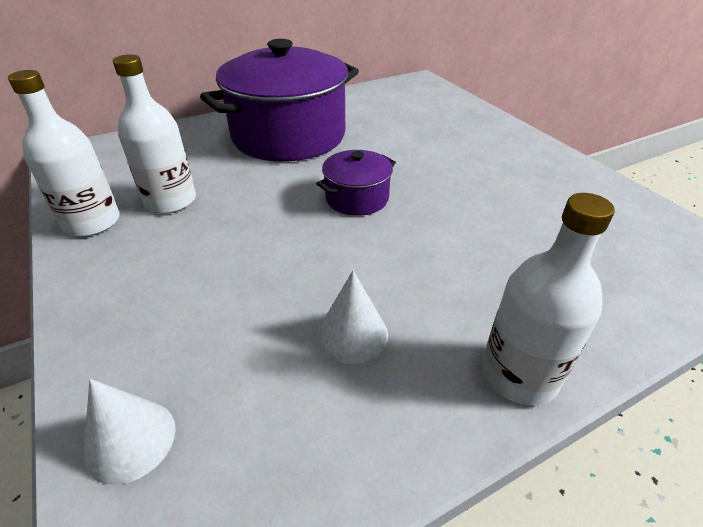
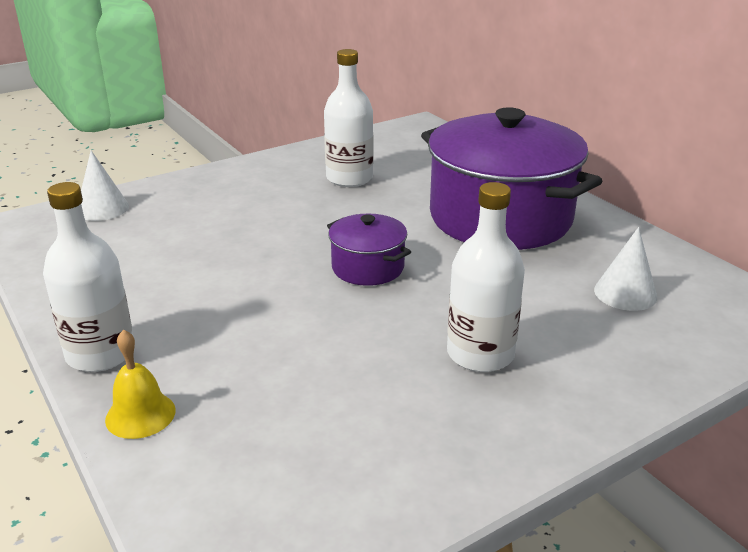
camera: 85 degrees right, 10 degrees down
(92, 222) = (314, 156): white bottle -> white bottle (480, 354)
(352, 334) = (166, 274): white cone -> white cone (625, 293)
(602, 327) = (140, 415): none -> yellow bell

